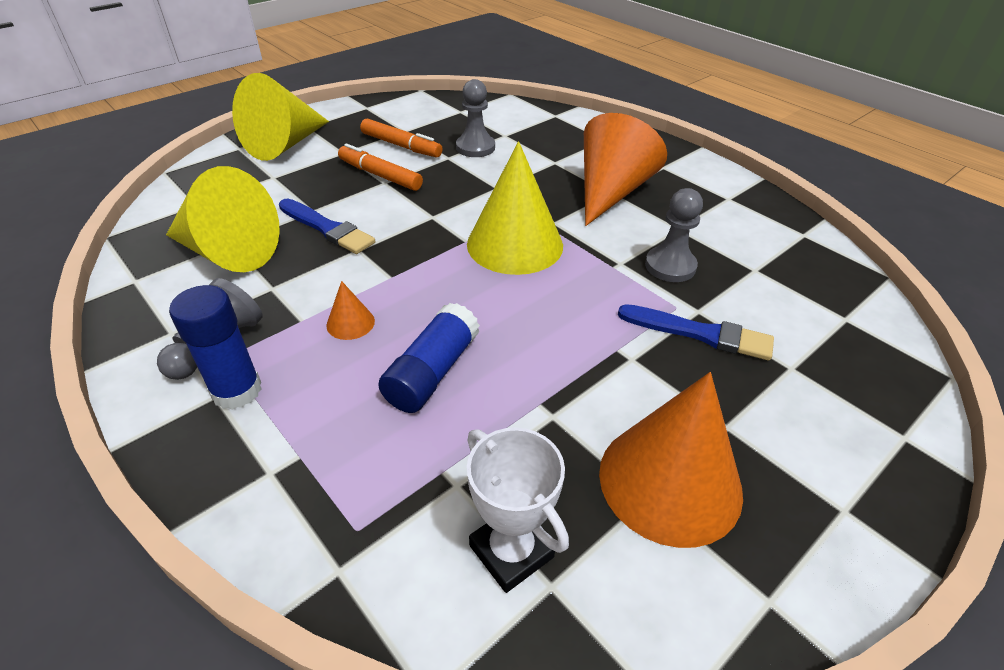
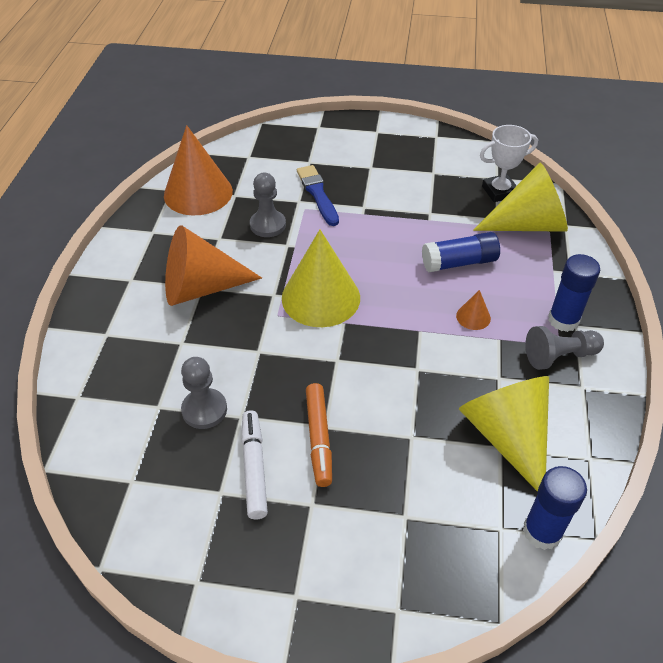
camera: 130 degrees left, 5 degrees up
(157, 218) = (542, 531): none -> blue glue stick
(285, 144) = (348, 572): yellow cone -> yellow cone (527, 224)
(327, 228) = (418, 406): blue brush -> none
(401, 145) = (254, 468): orange marker -> white marker
(511, 551) = (499, 191): white trophy -> white trophy turned 60 degrees clockwise
(670, 481) = (419, 170): orange cone -> orange cone (198, 193)

